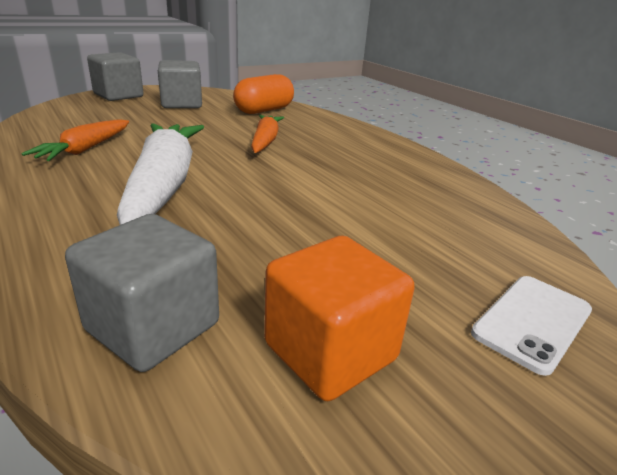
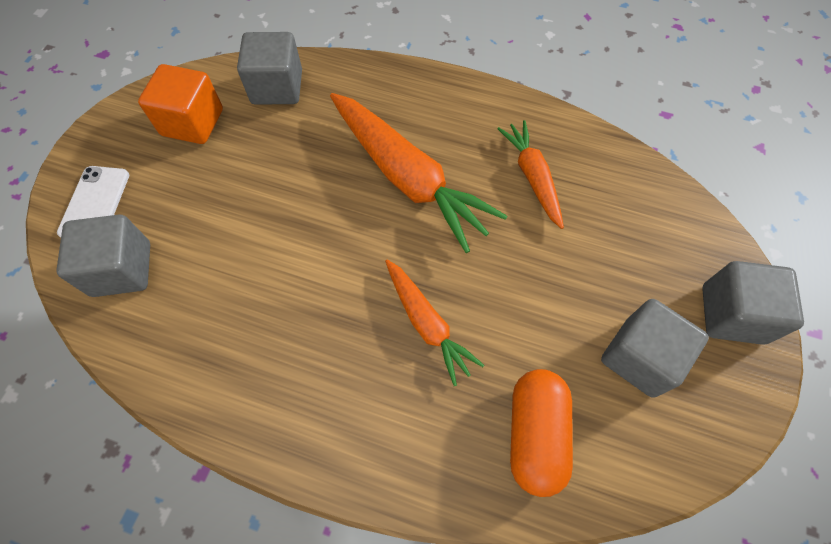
camera: 145 degrees right, 35 degrees up
(163, 185) = (407, 177): white carrot -> orange carrot
(498, 249) = (122, 269): none -> grey cube

